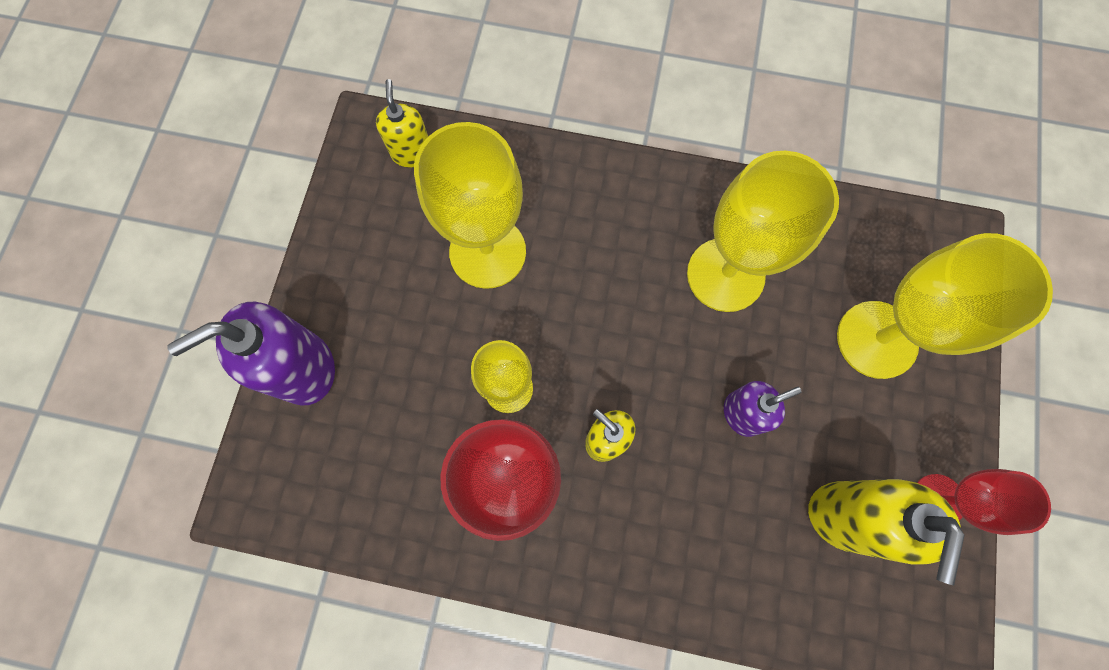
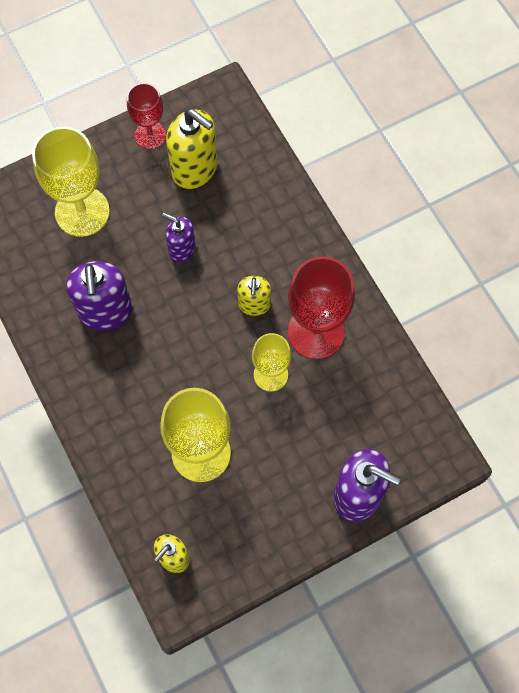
camera: 130 degrees left, 5 degrees down
(725, 275) = (105, 311): yellow goblet -> purple soap dispenser
(846, 517) = (195, 169): yellow soap dispenser -> yellow soap dispenser turned 60 degrees clockwise

